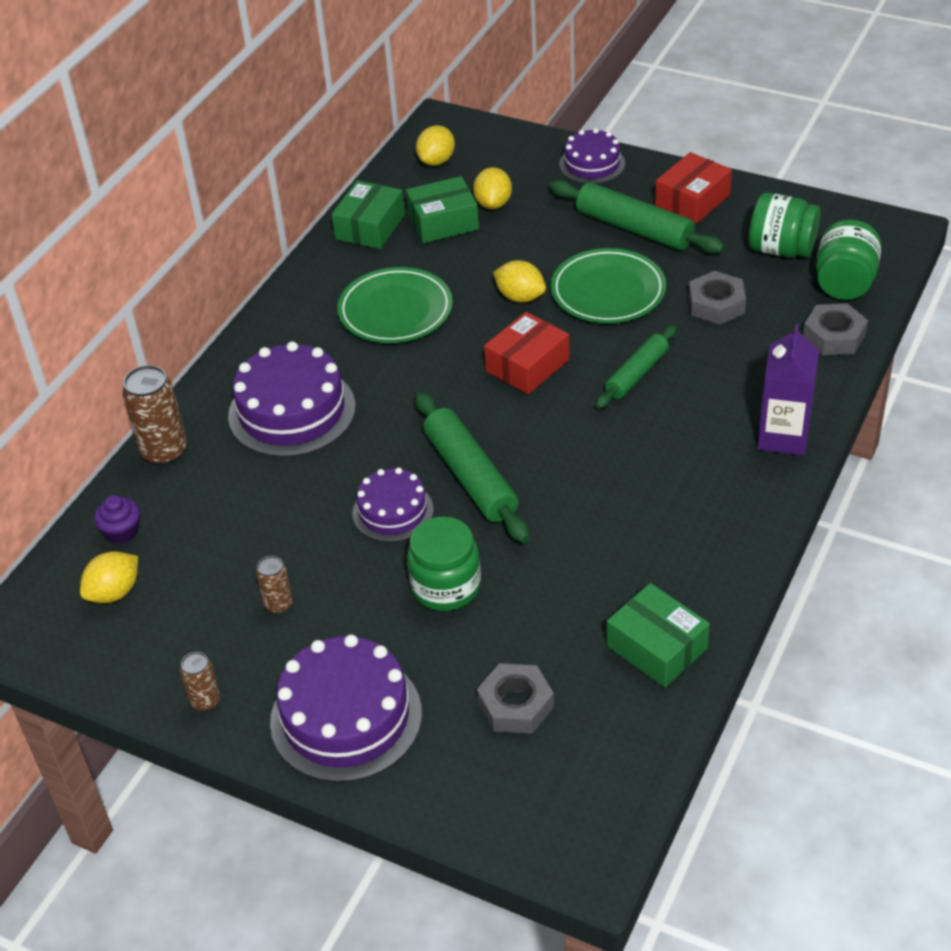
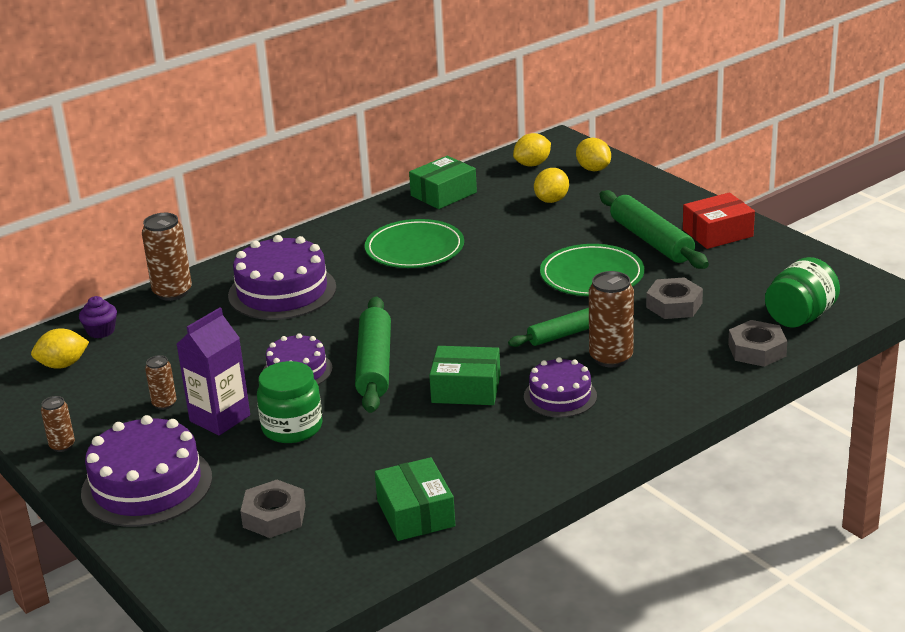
camera: 25 degrees right, 15 degrees down
(443, 222) = (502, 203): green box -> green box (466, 389)
(520, 297) = (518, 263): yellow lemon -> yellow lemon (593, 169)
(527, 365) = (483, 307): red box -> none
(592, 164) = (655, 192): purple cake -> purple cake (560, 396)
(703, 389) = (611, 358): none -> brown can
(781, 249) = (764, 282): green jar -> none
(783, 436) = (649, 406): purple carton -> purple carton (220, 418)

